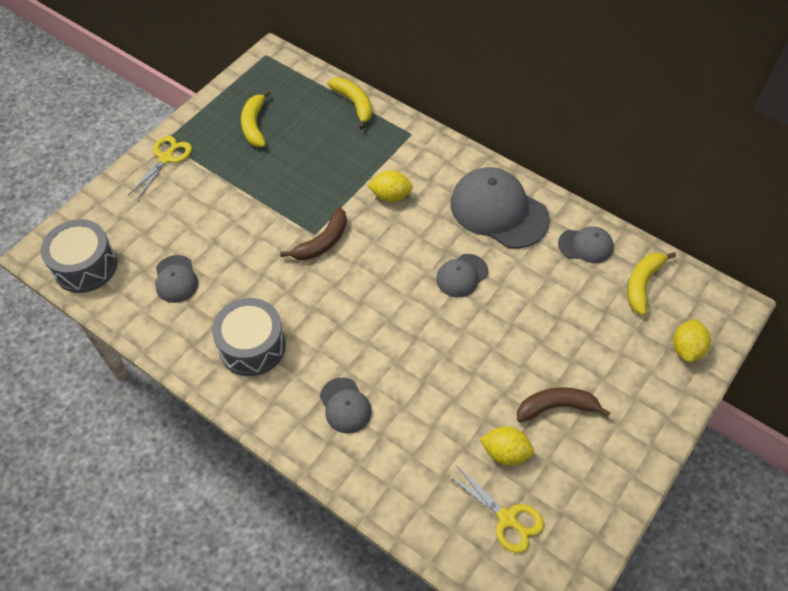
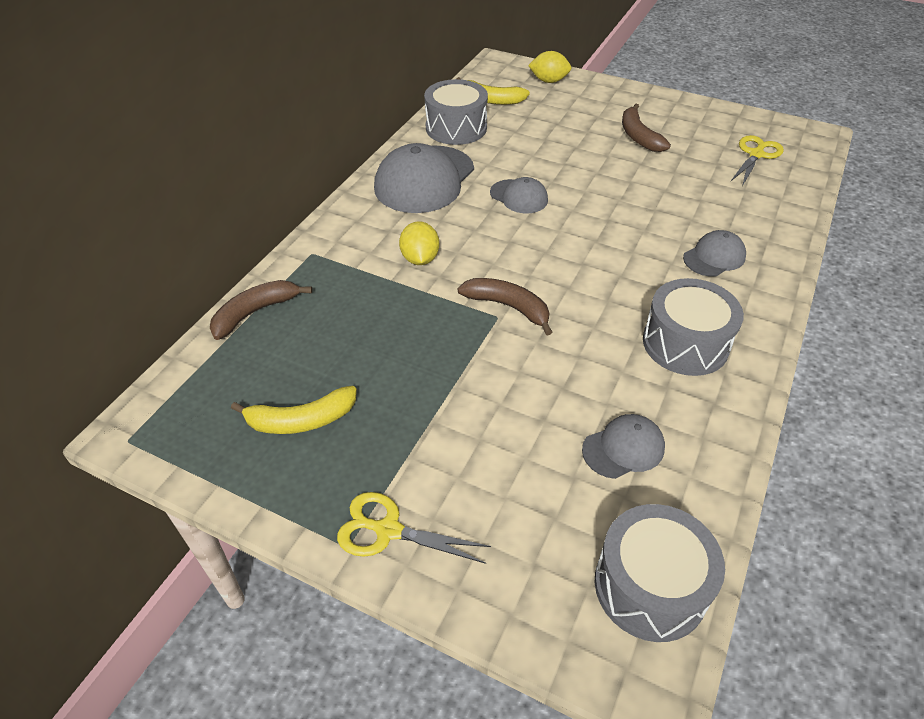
camera: 100 degrees left, 10 degrees down
(354, 104) = (255, 312): yellow banana -> brown banana
(505, 453) = (698, 159): yellow lemon -> none
(585, 245) = (456, 128): grey cap -> grey drum

